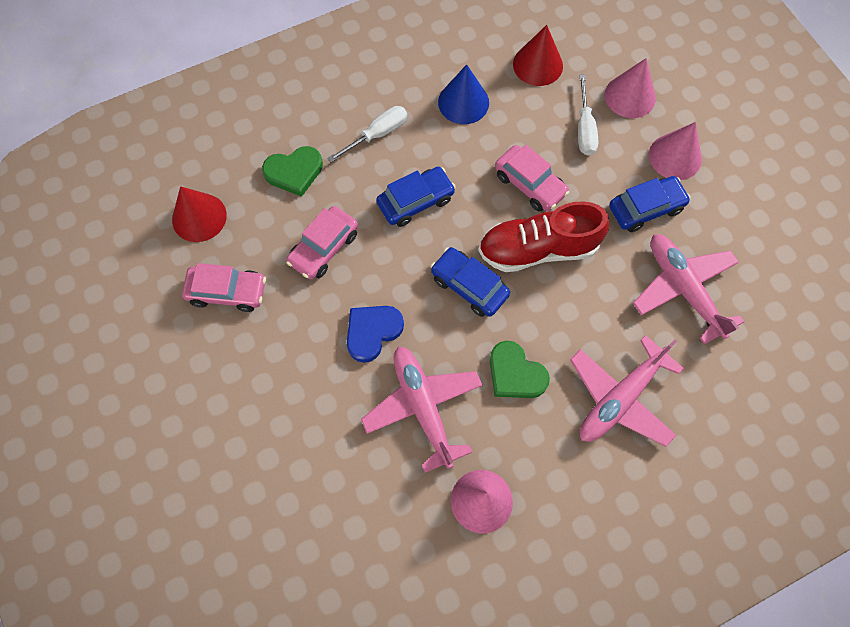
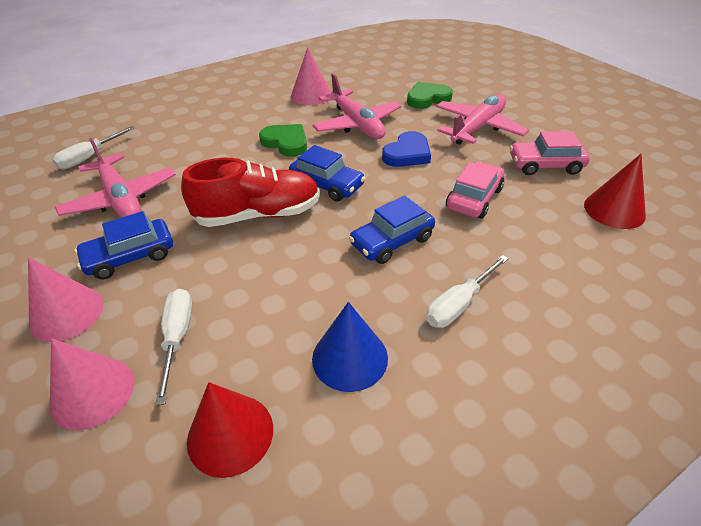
camera: 175 degrees right, 25 degrees down
(294, 172) = (541, 255): green heart -> green heart (427, 98)
(530, 184) = (261, 268): pink car -> none
(620, 398) = (204, 138): pink plane -> pink plane (477, 128)
(751, 371) = (89, 157): none -> white screwdriver

